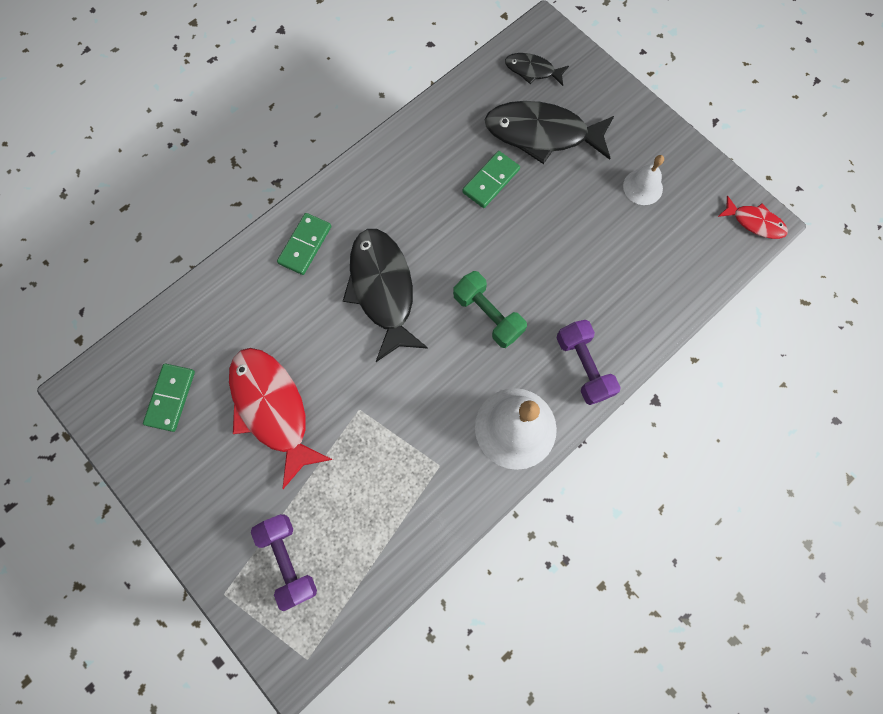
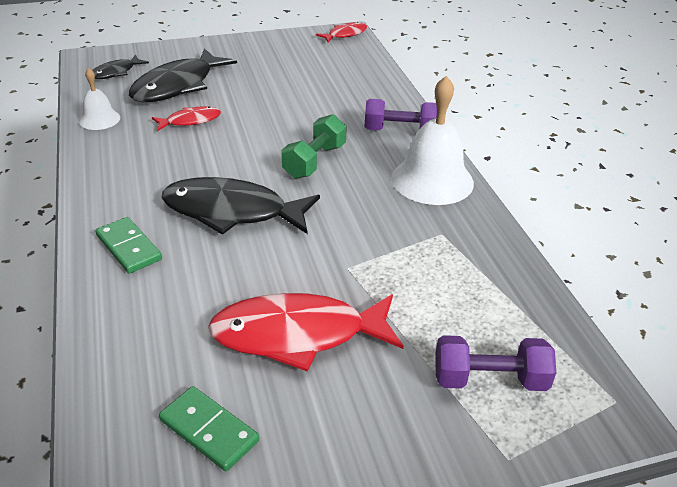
camera: 65 degrees left, 35 degrees down
(488, 315) = (314, 161): green dumbbell -> green dumbbell turned 45 degrees counterclockwise
(491, 181) = (190, 121): green domino -> red fish
(643, 187) = (273, 62): white bell -> white bell (99, 119)

